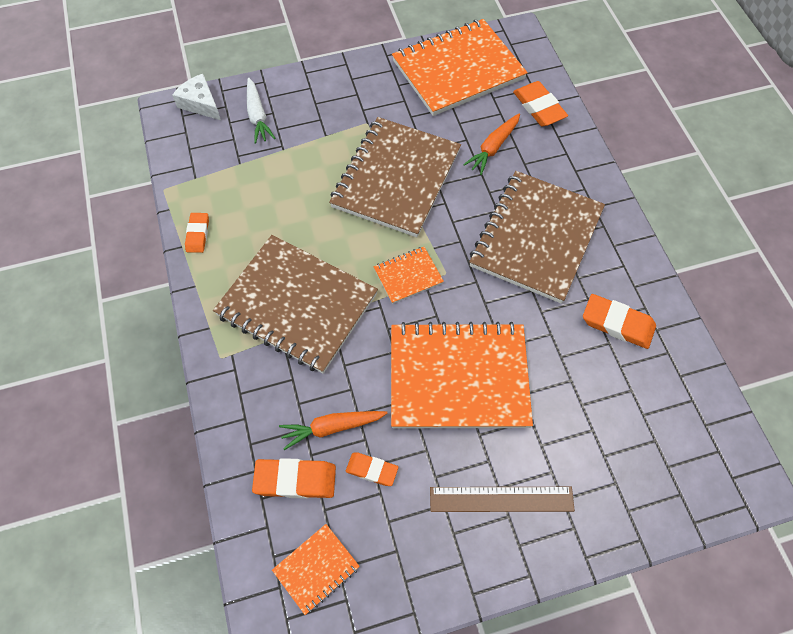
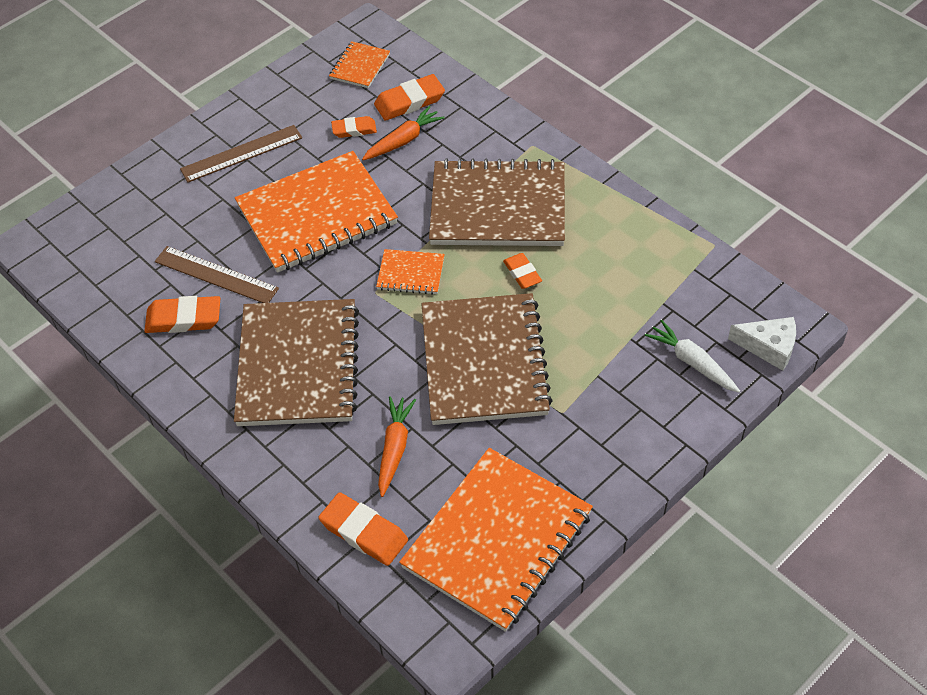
camera: 155 degrees right, 10 degrees down
(197, 234) = (640, 221): orange eraser -> orange eraser (522, 273)
(408, 276) = (410, 273): orange notebook -> orange notebook turned 60 degrees clockwise
(576, 355) = (216, 275): none -> brown ruler

